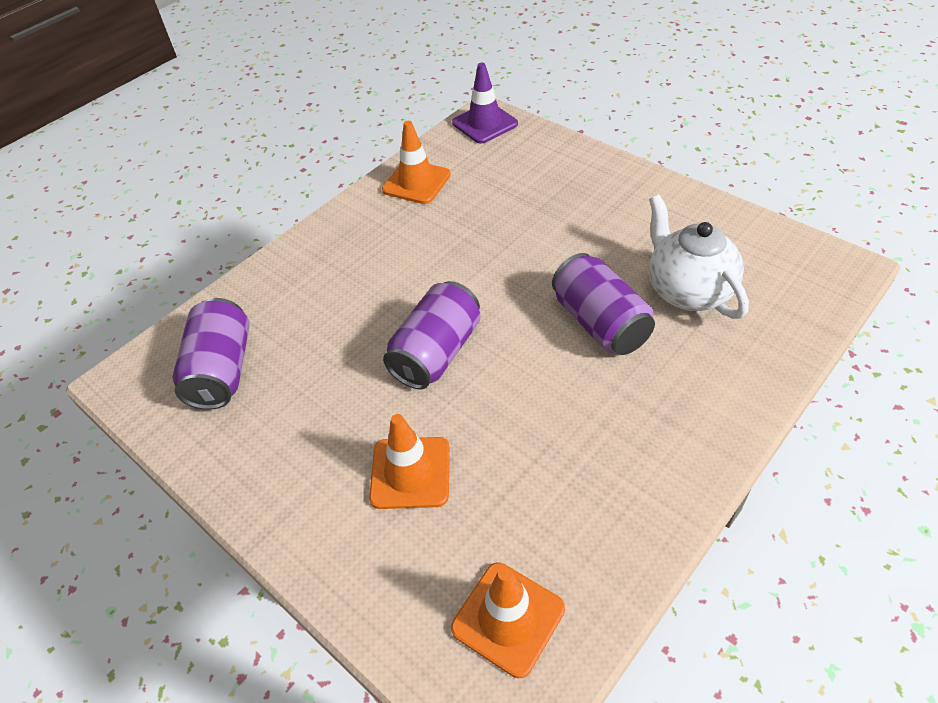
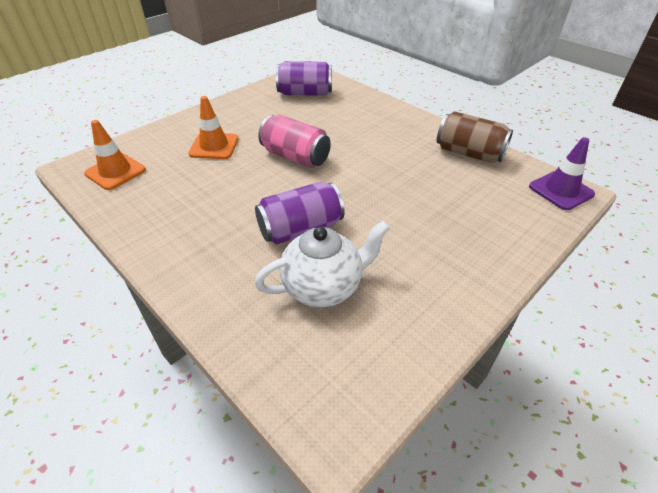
camera: 90 degrees right, 5 degrees down
(416, 182) = (469, 153): orange traffic cone -> brown can
(436, 352) = (295, 157): purple can -> pink can

